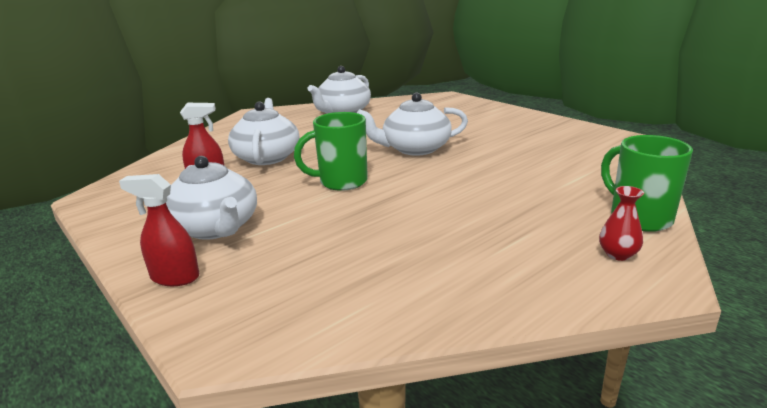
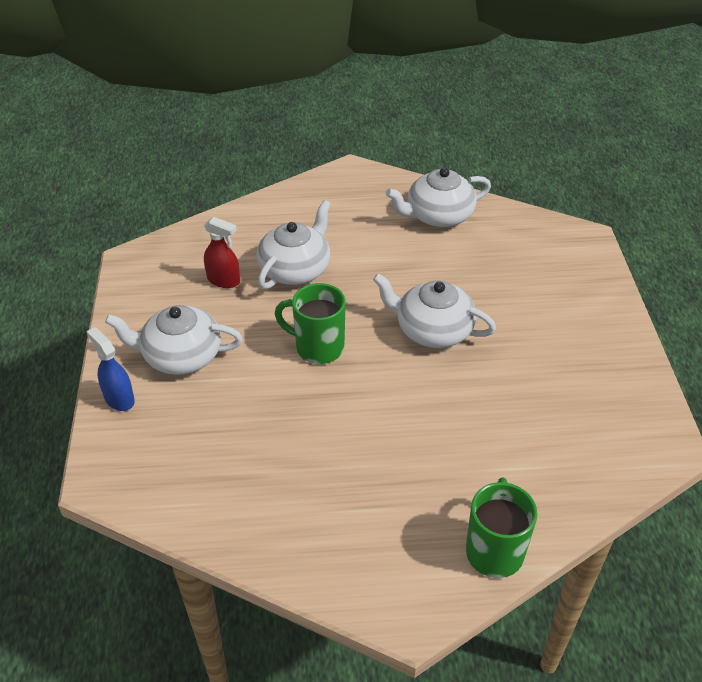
camera: 35 degrees right, 20 degrees up
(174, 277) = (119, 398): red spray bottle -> blue spray bottle
(215, 228) = (181, 356): white teapot -> white teapot turned 90 degrees clockwise
(618, 254) = (417, 574): red vase -> none

